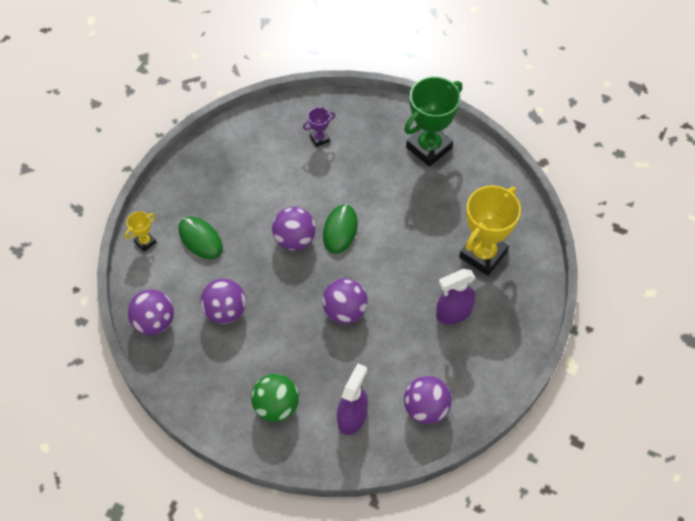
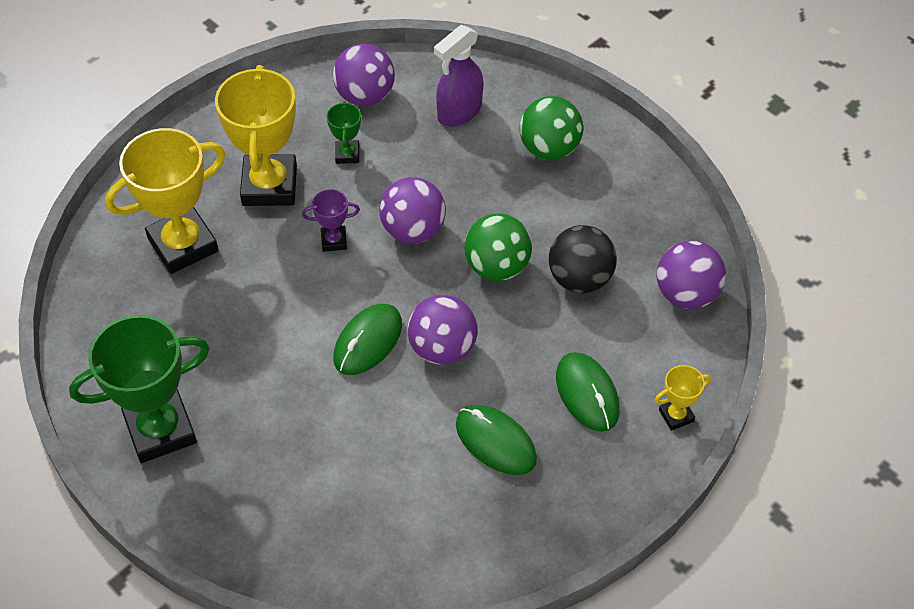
camera: 160 degrees left, 5 degrees down
(225, 311) = (580, 279): purple ball -> black ball
(244, 196) = (495, 442): none -> green mouse
(281, 302) = (497, 267): none -> green ball
(319, 138) = (330, 506): purple trophy -> purple trophy (334, 241)
(414, 354) = (347, 154): none -> green trophy
(453, 313) = (269, 185): purple spray bottle -> yellow trophy

